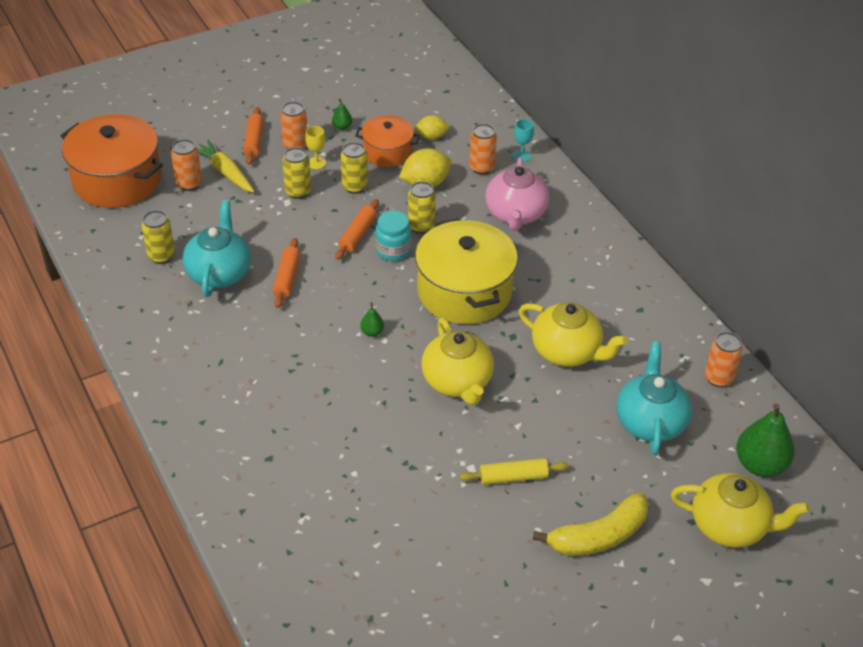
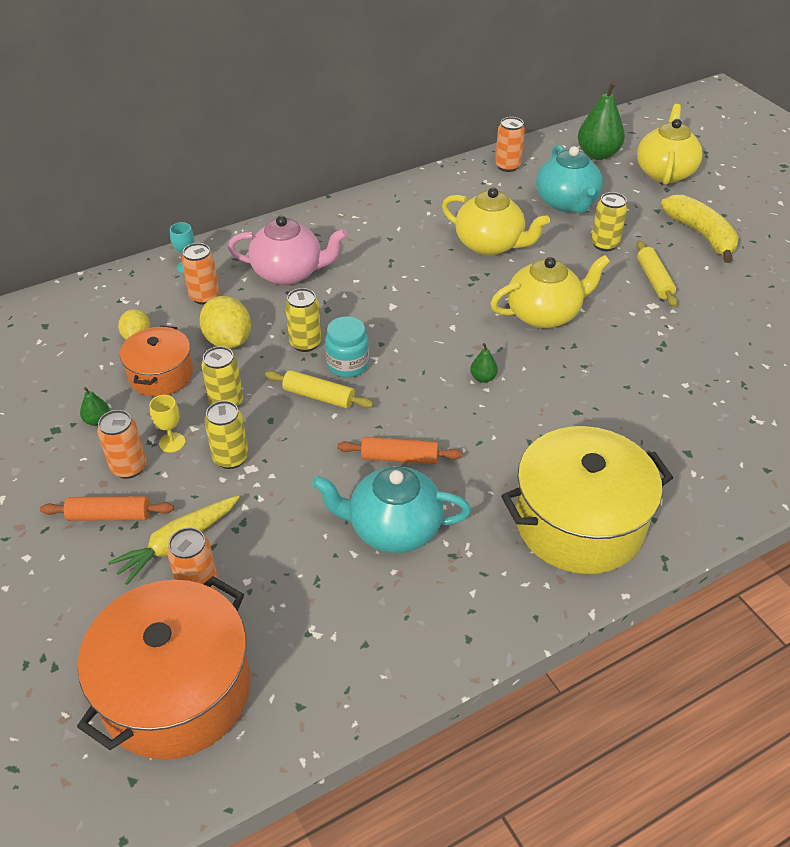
camera: 90 degrees left, 0 degrees up
(161, 256) = (360, 601): yellow can -> yellow can (604, 244)
(357, 235) = (319, 396): orange rolling pin -> yellow rolling pin
(464, 291) = (412, 309): yellow pot -> yellow pot (579, 522)
(567, 352) = (490, 244): yellow teapot -> yellow teapot turned 90 degrees clockwise
(650, 422) = (566, 203): turquoise teapot -> turquoise teapot turned 105 degrees counterclockwise

